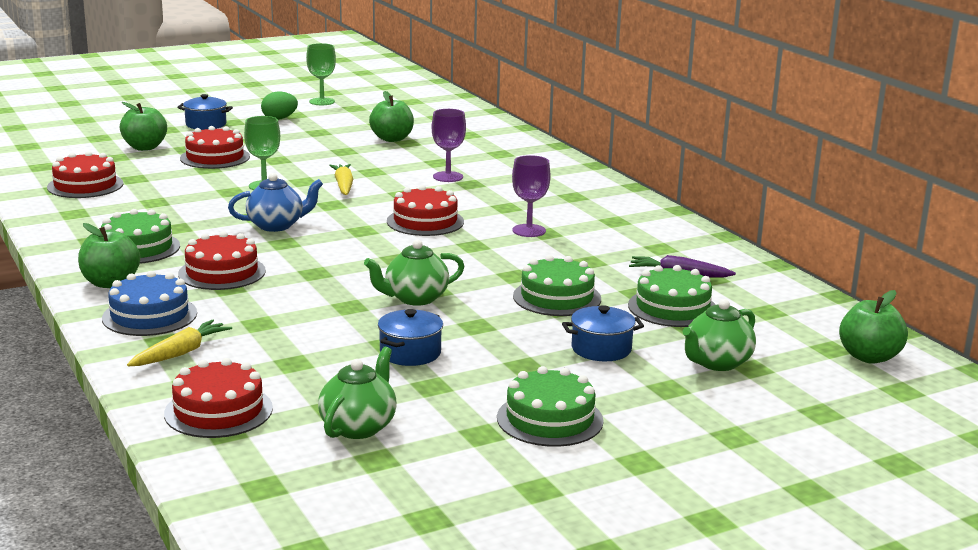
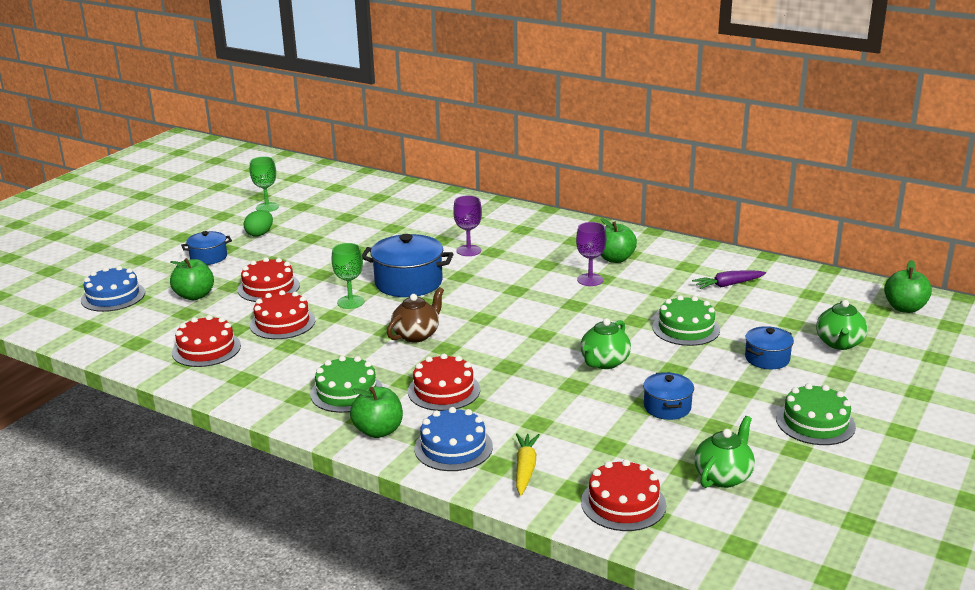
camera: 30 degrees left, 5 degrees up
(82, 131) = (113, 296): none -> blue cake
(276, 225) = (416, 335): blue teapot -> brown teapot
(343, 186) = (408, 283): yellow carrot -> blue pot
(358, 427) = (723, 476): green teapot -> green teapot turned 45 degrees clockwise
(392, 139) = (376, 228): green apple -> green apple (615, 259)
(425, 221) = (513, 295): red cake -> red cake (282, 323)
(672, 308) = (760, 311): green cake -> none

